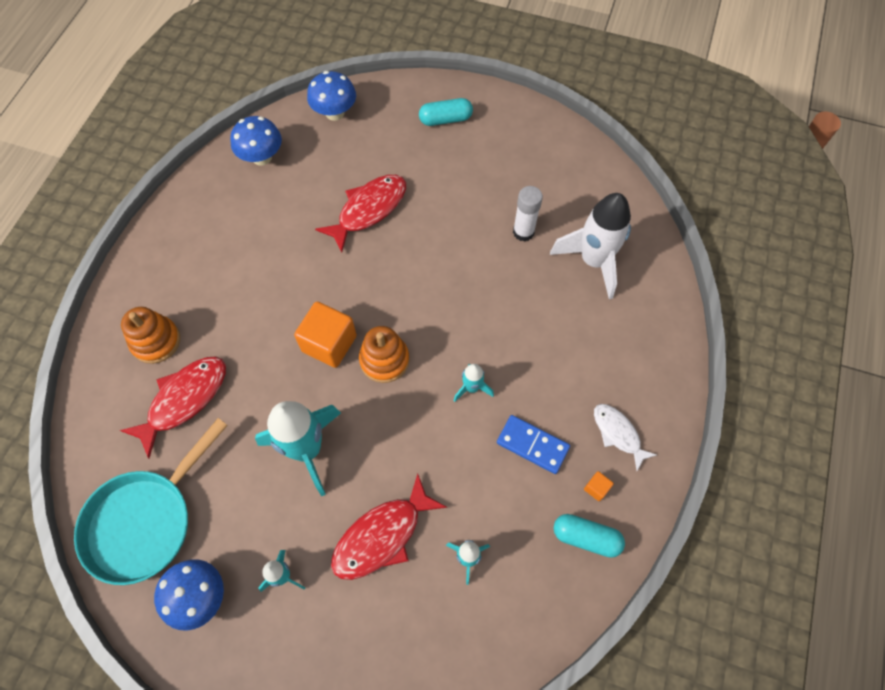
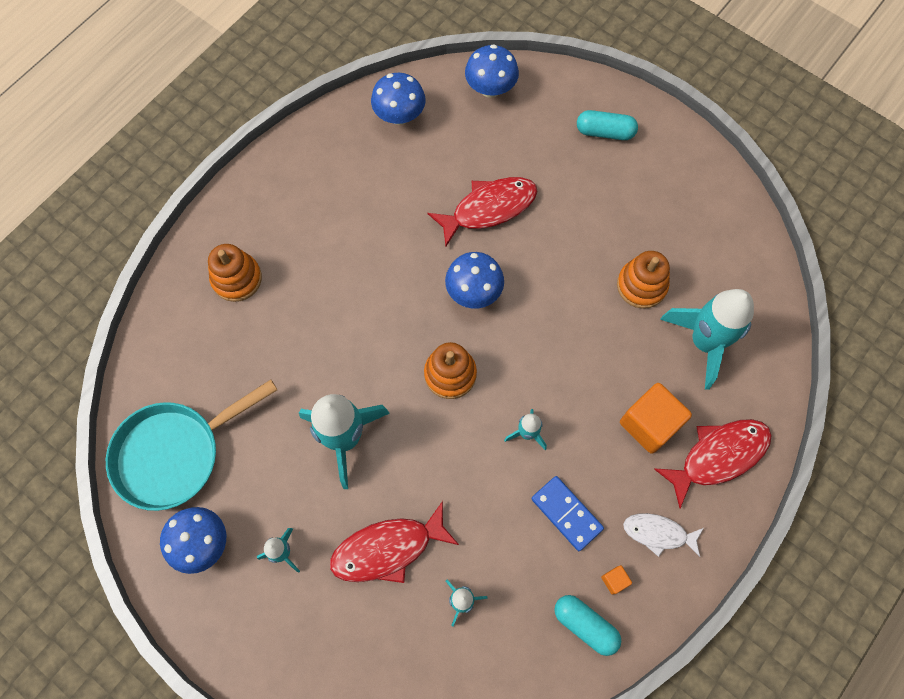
camera: 20 degrees right, 5 degrees up
(184, 400) = (245, 348): red fish -> red fish (718, 456)
(329, 343) = (401, 338): orange cube -> orange cube (649, 424)
(380, 283) = (474, 292): none -> blue mushroom
(523, 232) = (641, 285): white glue stick -> orange stacking toy
(593, 261) = (704, 342): white rocket -> turquoise rocket
(618, 433) = (658, 533): white fish -> white fish turned 60 degrees counterclockwise

